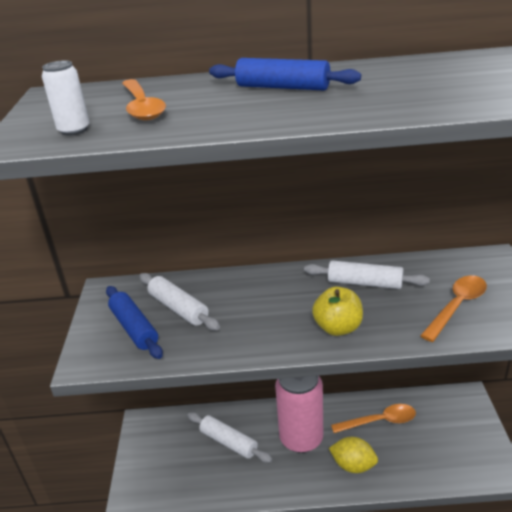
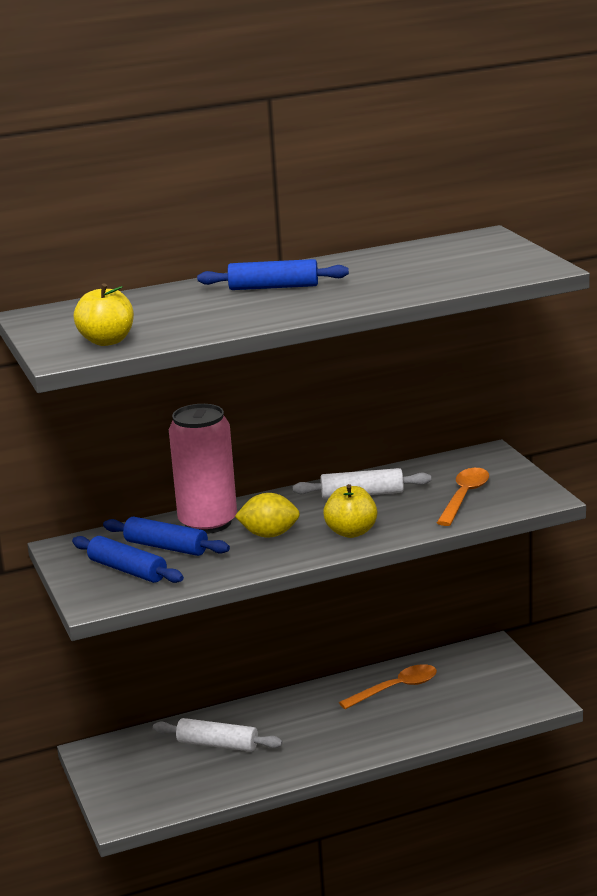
camera: 20 degrees left, 10 degrees down
(74, 130) = (107, 341): white can -> yellow apple
(142, 107) = (150, 317): orange spoon -> none
(178, 308) = (166, 547): white rolling pin -> blue rolling pin
(301, 438) = (307, 722): pink can -> pink can (208, 522)
(353, 465) = (379, 731): yellow lemon -> yellow lemon (269, 535)

